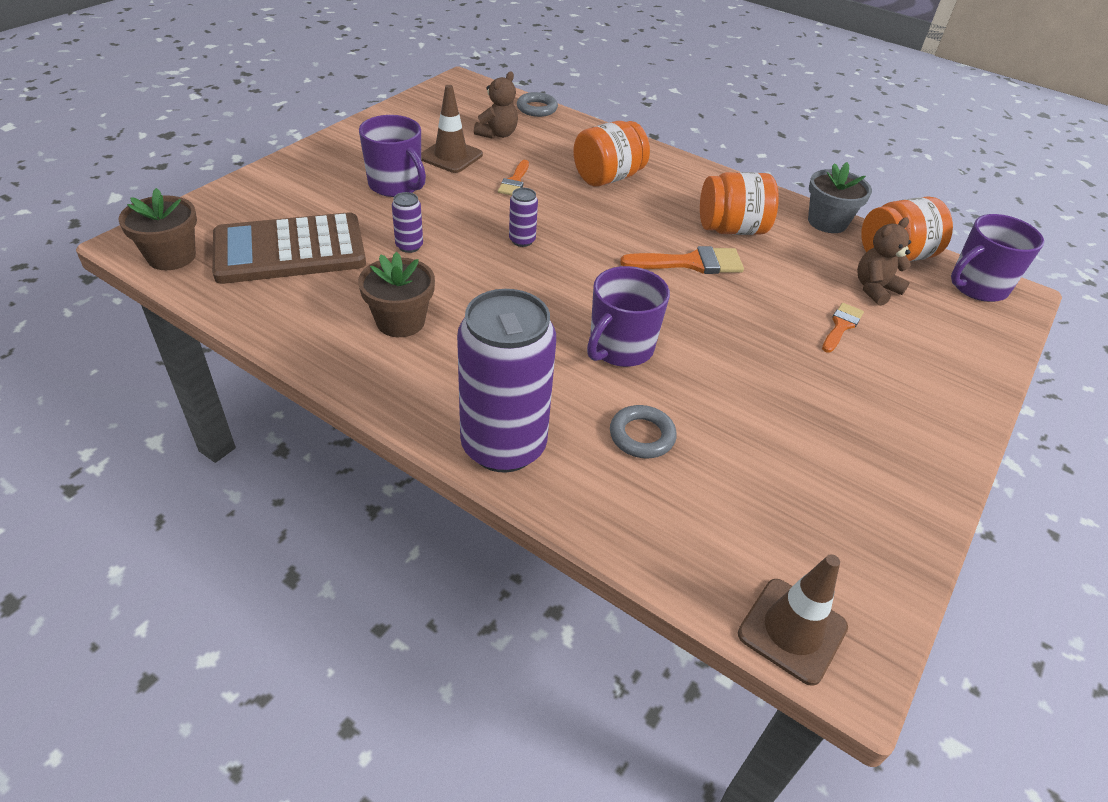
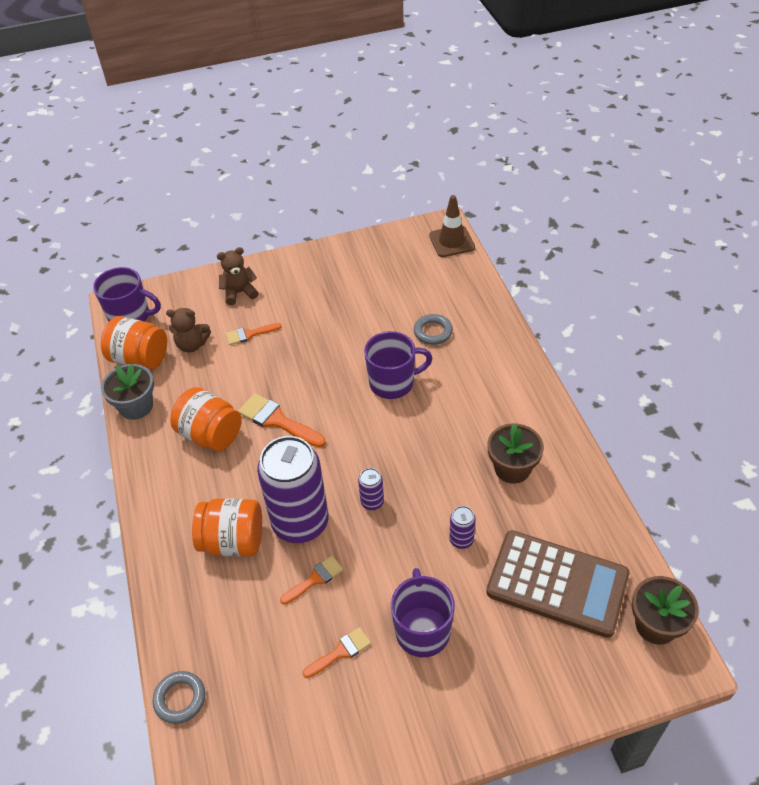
camera: 135 degrees left, 5 degrees up
(451, 156) = (340, 652): brown traffic cone -> orange brush
(497, 134) = (265, 668): brown teddy bear -> brown teddy bear (239, 292)
(503, 446) = (508, 360): purple can -> purple can (300, 523)

